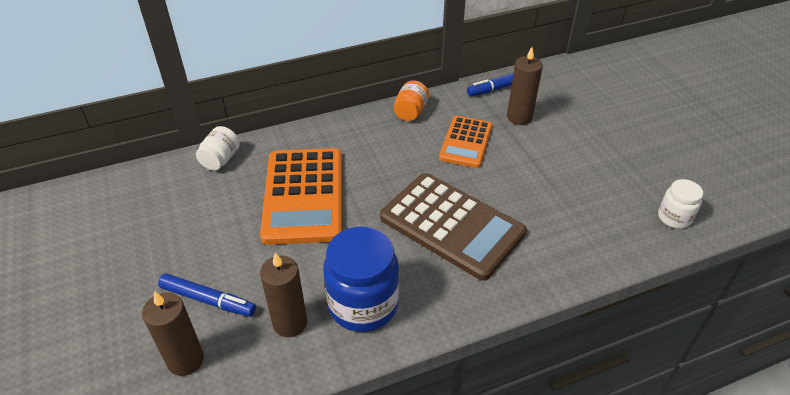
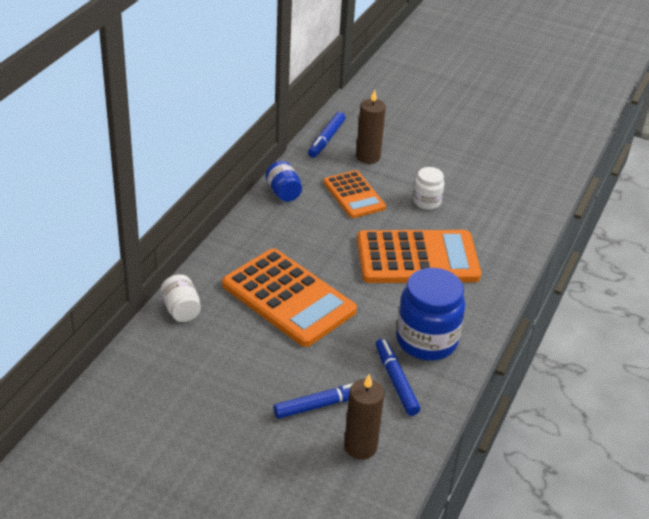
camera: 45 degrees left, 5 degrees down
(290, 323) = (396, 381): brown candle -> blue marker
(410, 112) = (283, 193): orange jar -> blue jar
(452, 225) = (417, 258): brown calculator -> orange calculator
(674, 217) = (539, 177): white jar -> white jar (426, 202)

